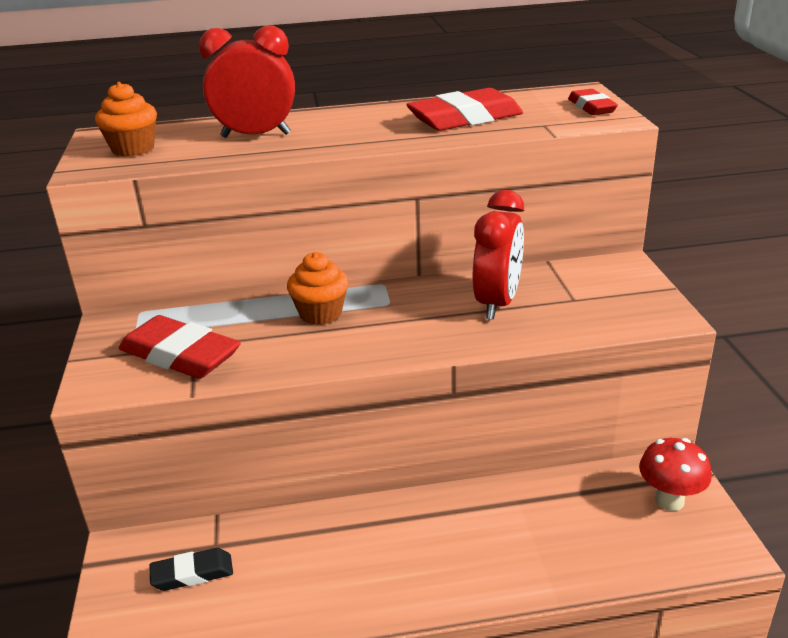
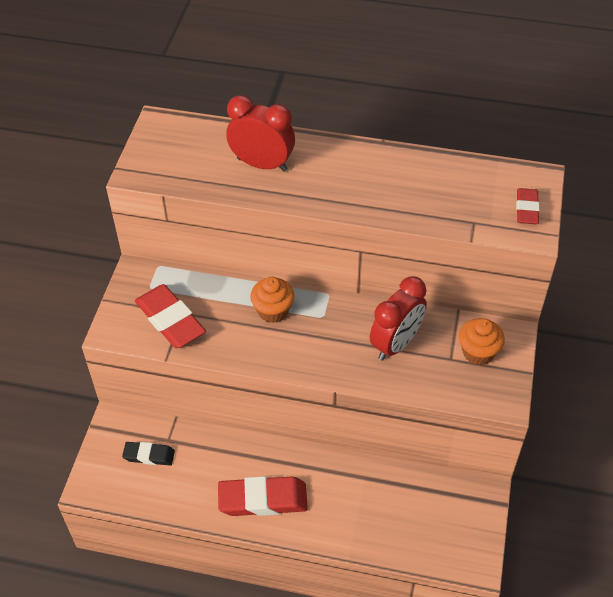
camera: 20 degrees right, 20 degrees up
(133, 149) = (173, 154): orange cupcake -> orange cupcake (478, 352)
(465, 119) = (421, 193): red eraser -> red eraser (263, 500)
(669, 500) = (463, 514): red mushroom -> none

